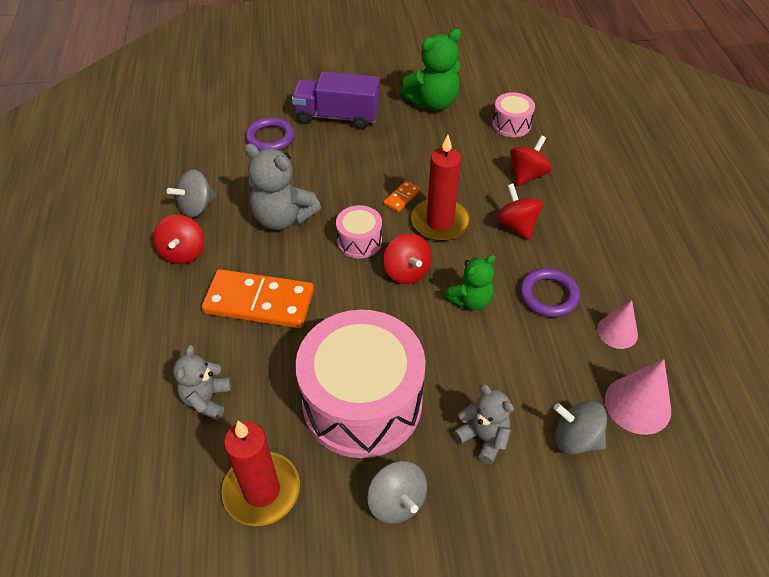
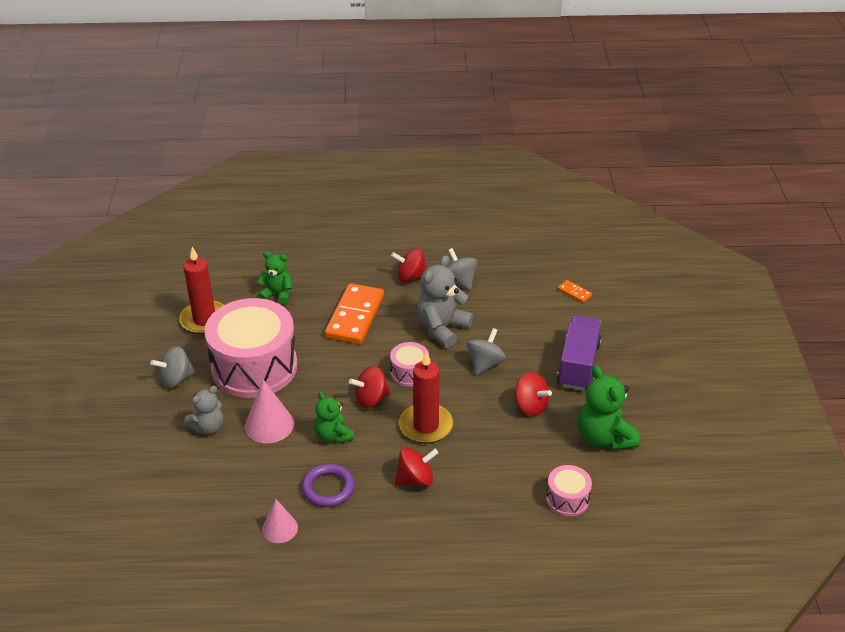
camera: 95 degrees right, 10 degrees down
(207, 399) = (277, 294): grey teddy bear -> green teddy bear
(270, 138) = (546, 320): purple ring -> none
(402, 198) = (460, 403): orange domino -> orange domino (574, 293)
(527, 175) = (485, 499): red spinning top -> red spinning top (530, 406)
(575, 438) = (191, 479): grey spinning top -> grey spinning top (485, 364)
(637, 405) = (207, 525): pink cone -> pink cone (269, 424)

